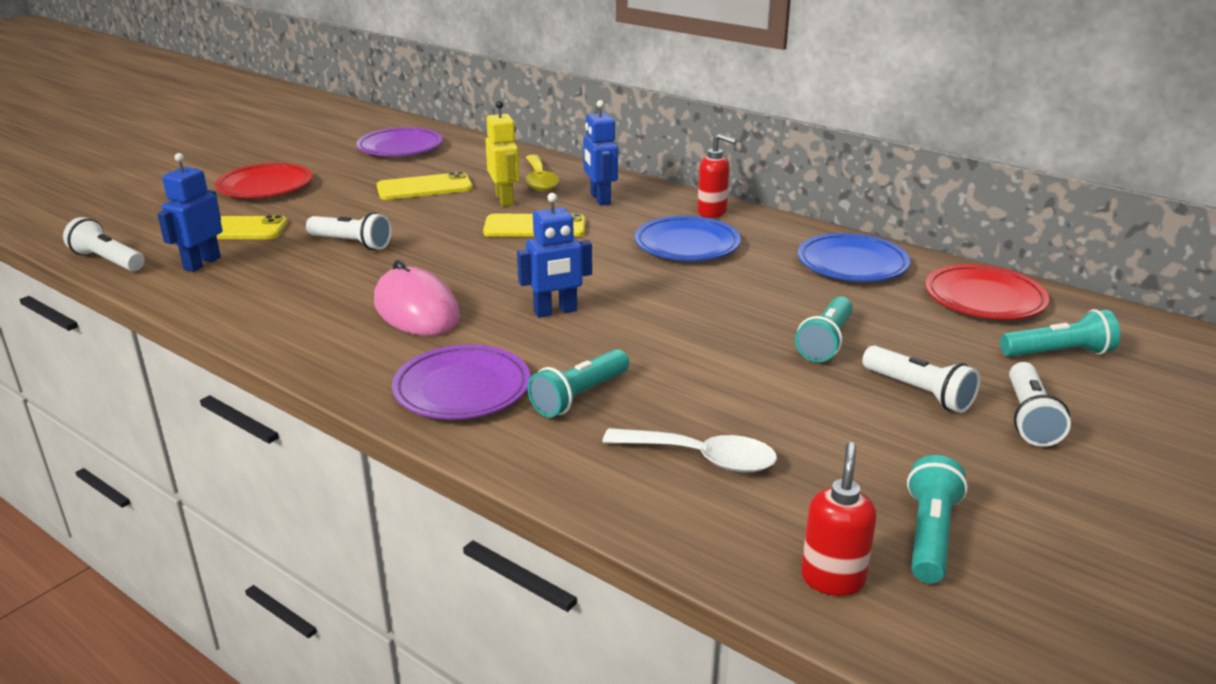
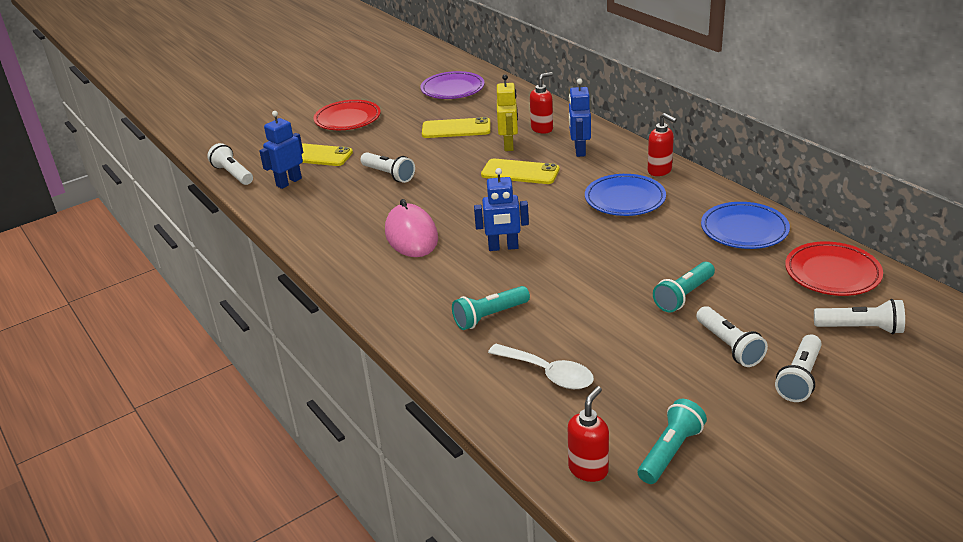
camera: 20 degrees right, 5 degrees up
(462, 389) = (417, 301): purple plate -> none
(539, 180) = (542, 129): yellow spoon -> red soap dispenser
(1059, 353) = (861, 328): turquoise flashlight -> white flashlight

